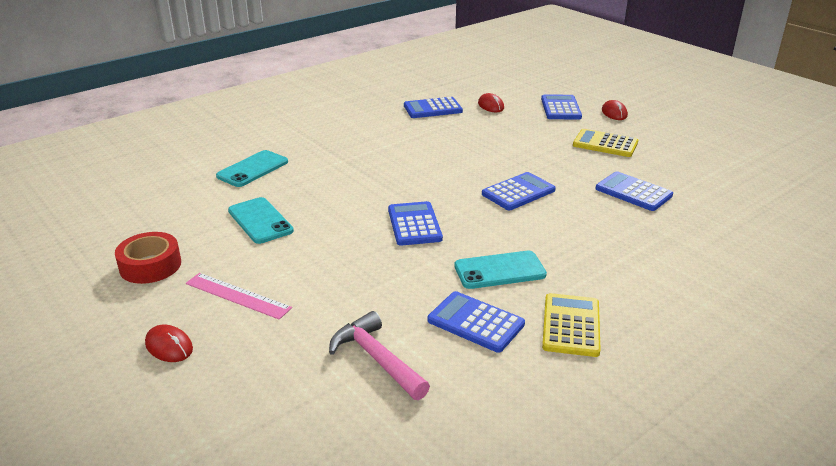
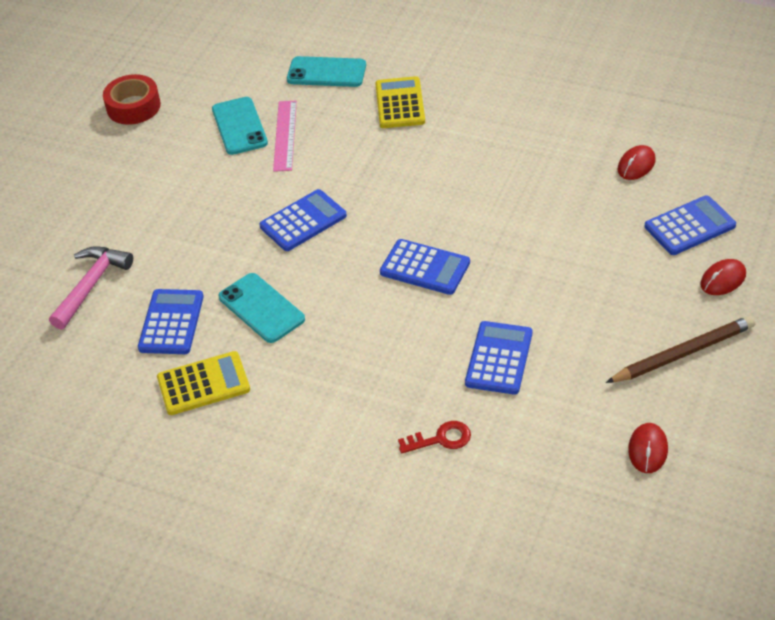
camera: 65 degrees right, 15 degrees up
(169, 346) = (45, 174): red mouse -> red mouse (647, 450)
(238, 295) = (124, 173): pink ruler -> pink ruler (285, 135)
(260, 221) = (239, 126): turquoise phone -> turquoise phone turned 45 degrees counterclockwise
(432, 109) = (580, 123): blue calculator -> none
(605, 144) = (612, 299): yellow calculator -> yellow calculator (400, 103)
(668, 139) = (683, 353): none -> brown pencil
(701, 234) = (440, 439): none -> red key

